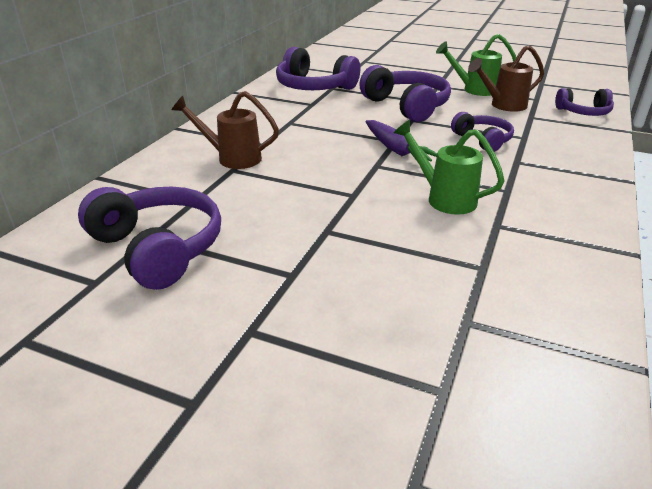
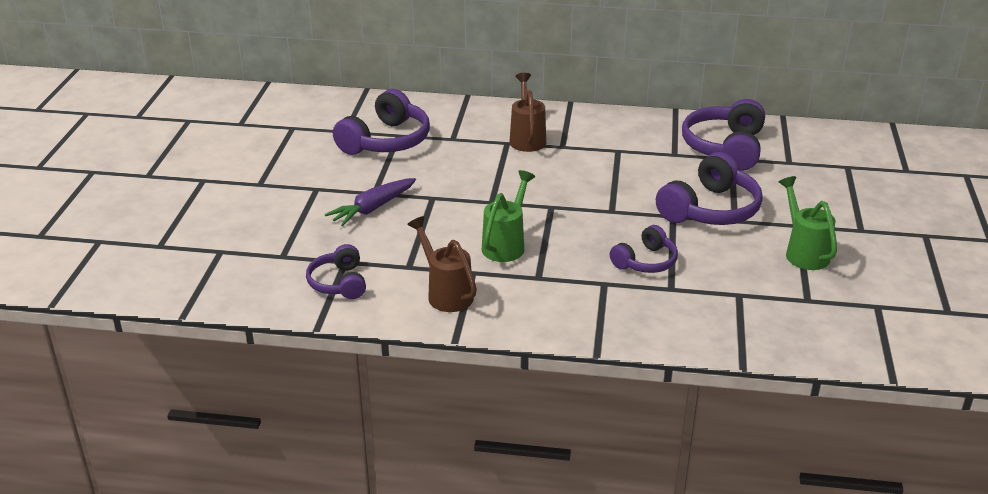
camera: 75 degrees right, 0 degrees up
(397, 150) = (589, 214): purple carrot -> purple carrot (372, 208)
(503, 105) = (762, 274): brown watering can -> brown watering can (446, 293)
(583, 112) = (785, 335): purple headphones -> purple headphones (339, 283)

